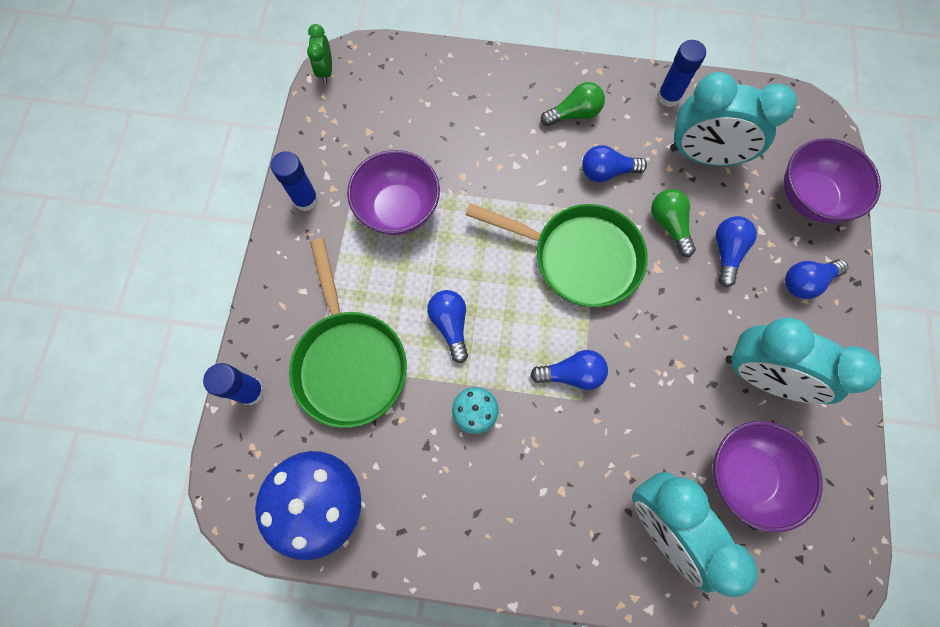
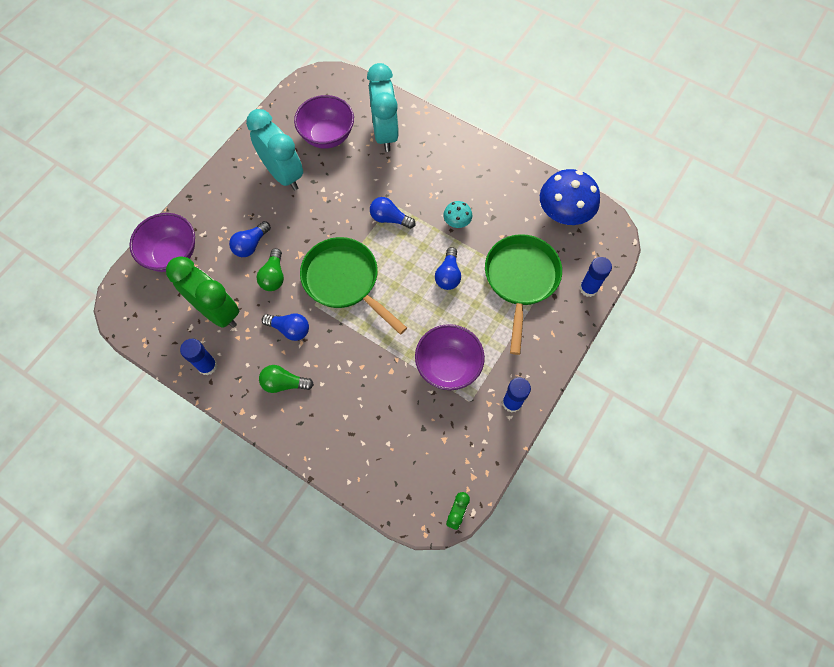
camera: 155 degrees left, 5 degrees down
(703, 155) = (217, 311): turquoise clock -> green clock
(805, 282) = (218, 209): blue light bulb -> none

